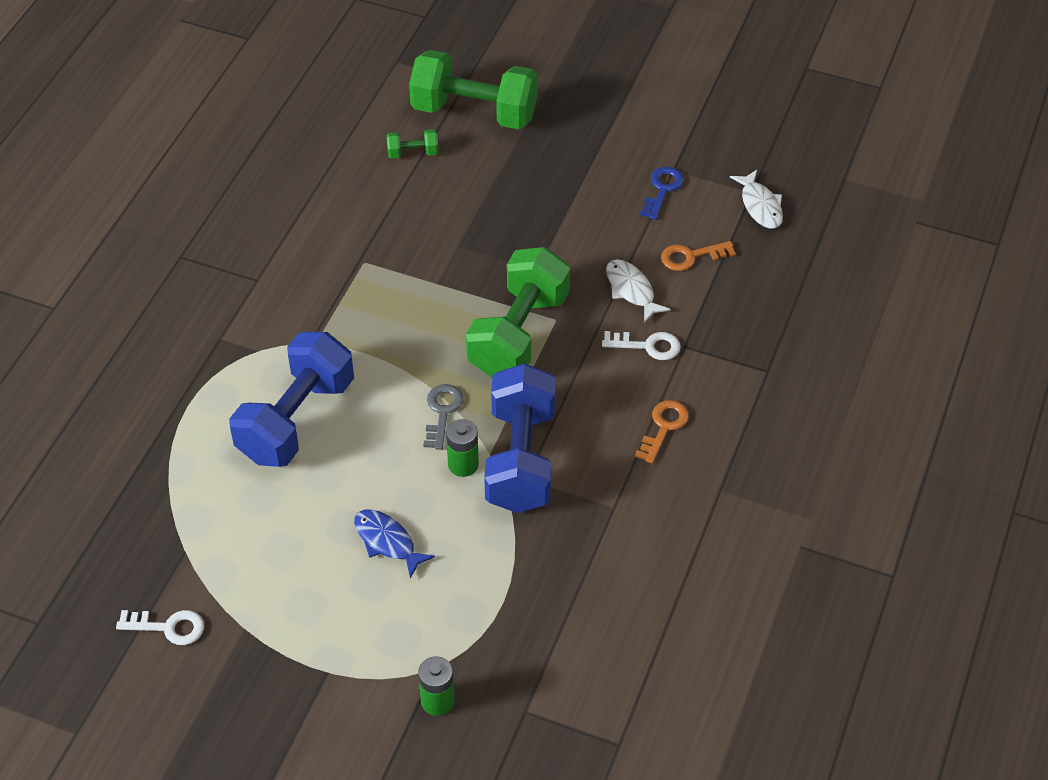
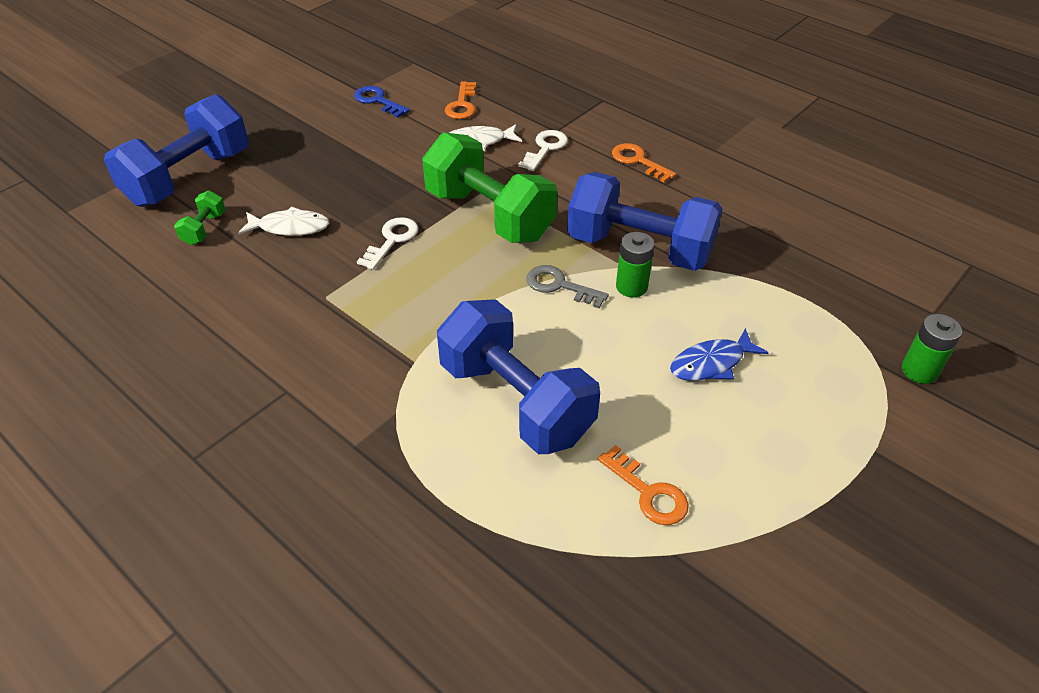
camera: 70 degrees left, 5 degrees down
(168, 627) = (789, 598): white key -> white key (392, 240)
(235, 524) = (648, 492): none -> orange key
(474, 112) = (189, 178): green dumbbell -> blue dumbbell
(760, 206) = (432, 62): white fish -> white fish (289, 227)

